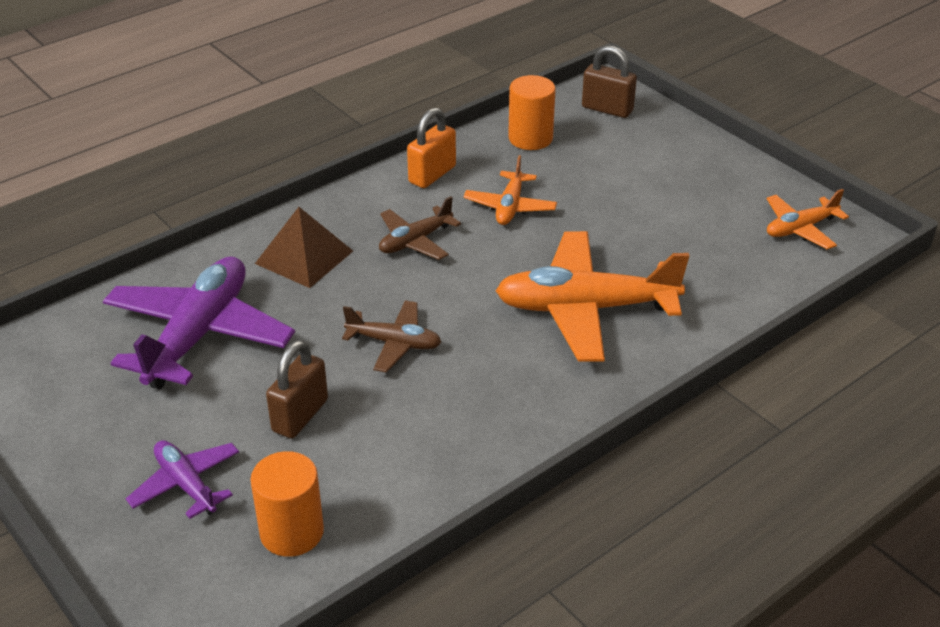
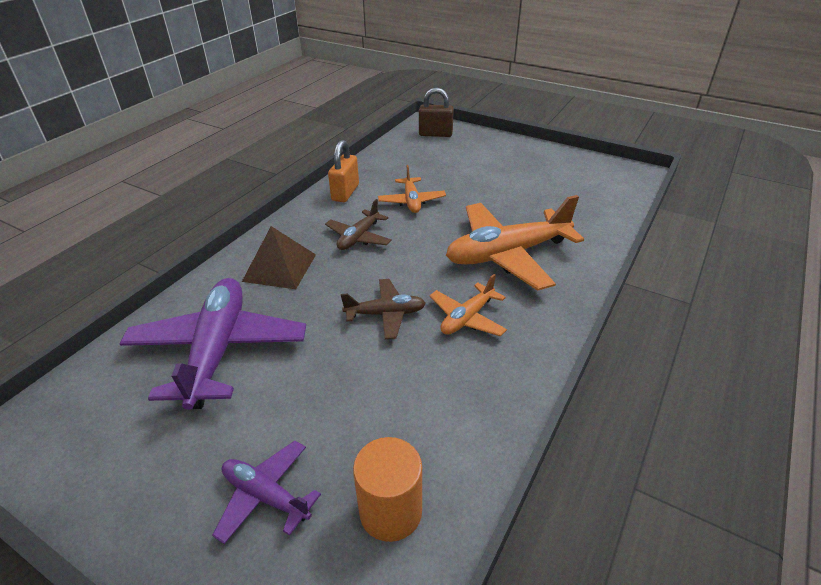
camera: 20 degrees left, 0 degrees up
(300, 415) = (341, 395): brown padlock -> none
(530, 138) = (398, 159): orange cylinder -> none
(800, 229) = (600, 176): orange plane -> orange plane (467, 318)

